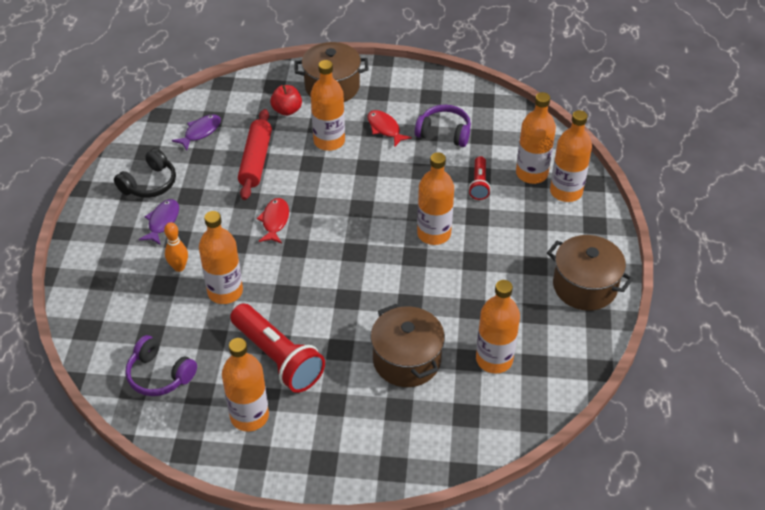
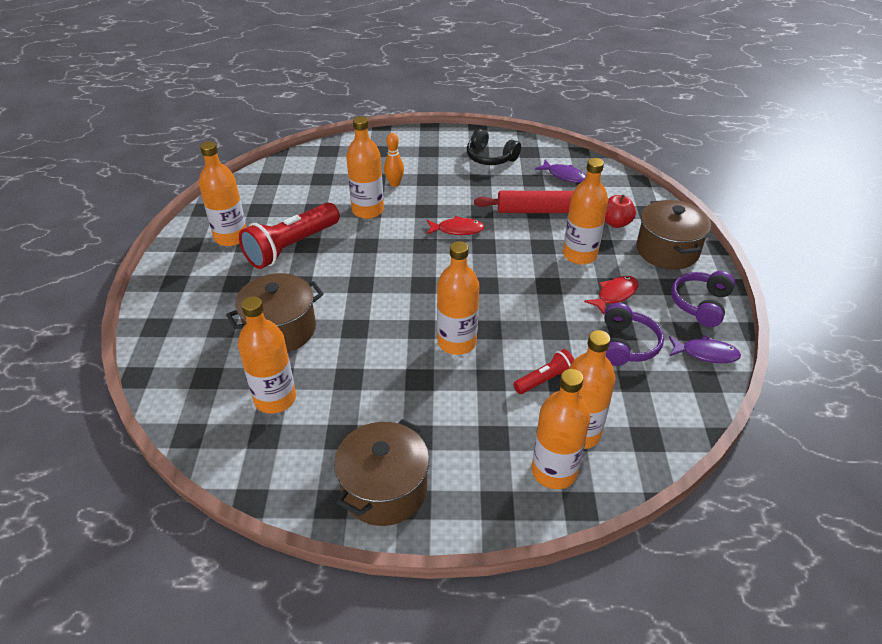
camera: 85 degrees right, 5 degrees down
(159, 375) = (280, 188): purple headphones -> purple headphones (700, 304)
(162, 222) = (446, 169): purple fish -> purple fish (705, 353)
(479, 184) = (545, 380): red flashlight -> red flashlight turned 150 degrees clockwise

